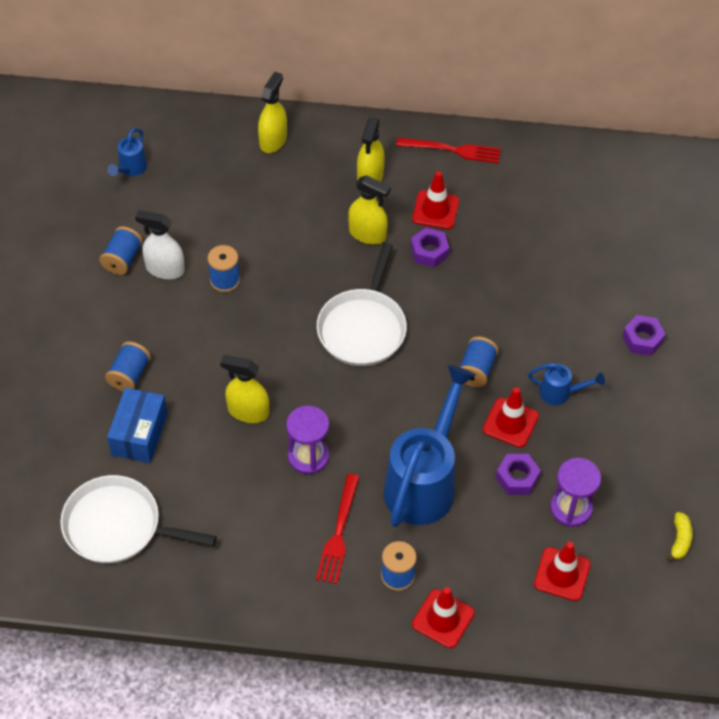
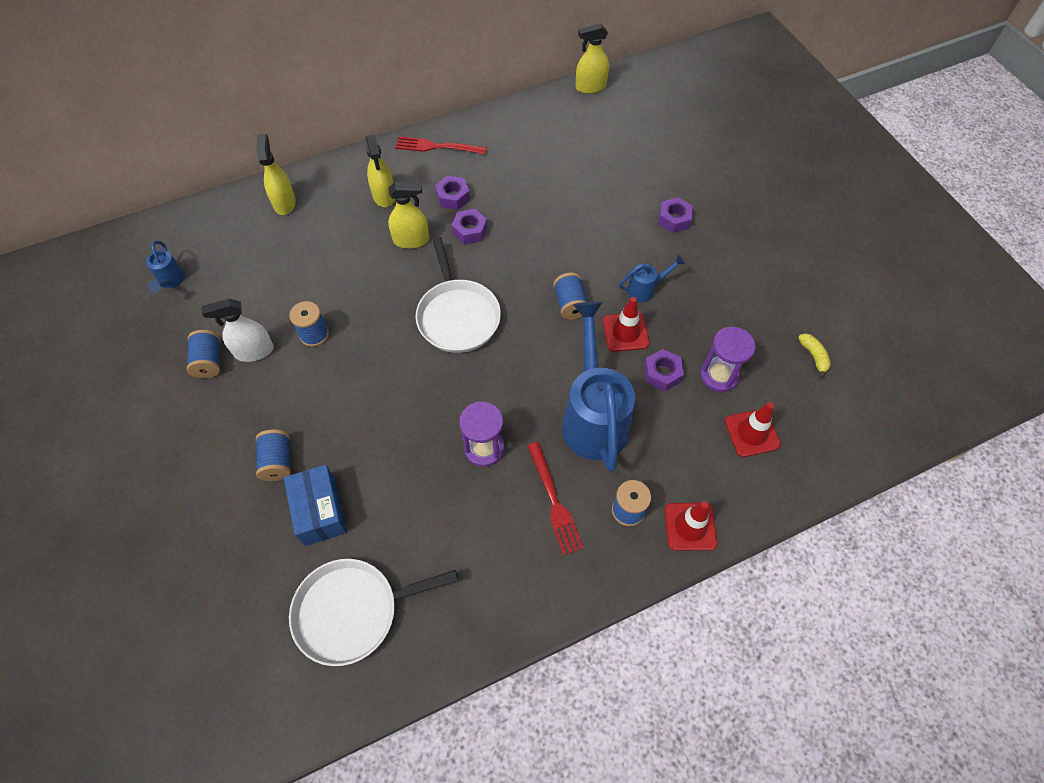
camera: 30 degrees left, 5 degrees up
(248, 411) = (406, 437): yellow spray bottle -> yellow spray bottle (590, 87)
(435, 210) = (453, 197): red traffic cone -> purple nut
(453, 150) = (436, 147): red fork -> red fork turned 150 degrees counterclockwise

